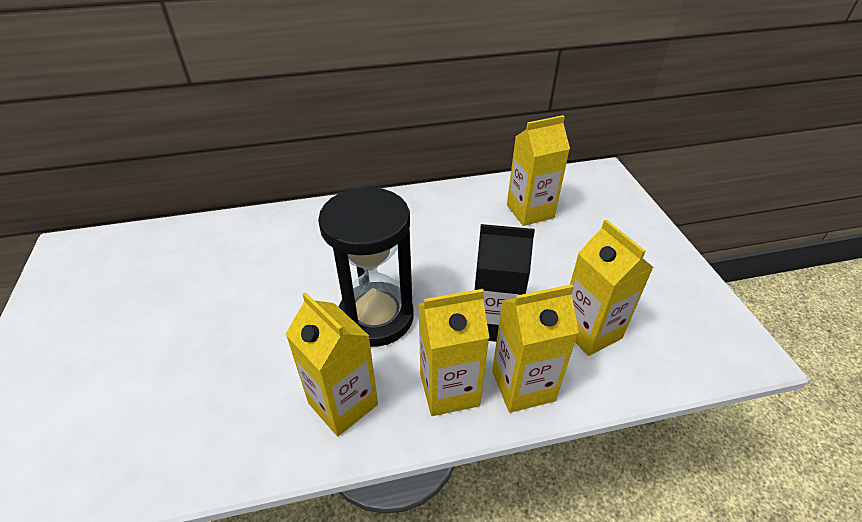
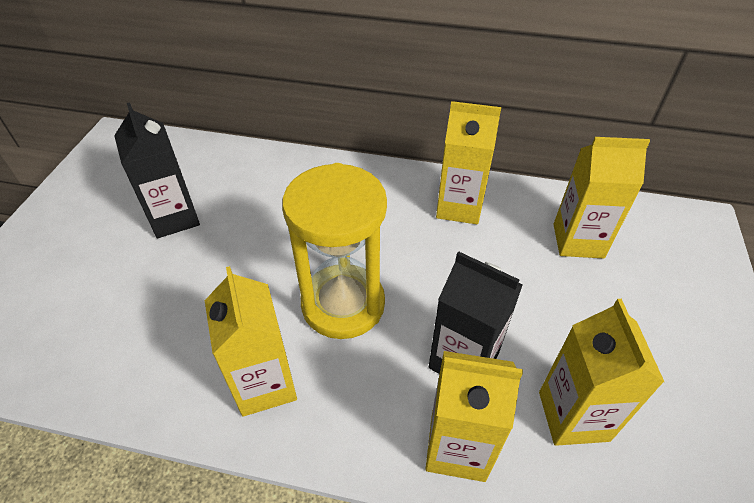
camera: 25 degrees right, 5 degrees up
(175, 300) = (174, 218): none -> black carton
(376, 317) = (343, 304): black hourglass -> yellow hourglass
(449, 389) = (375, 416): yellow carton -> yellow carton (459, 207)

